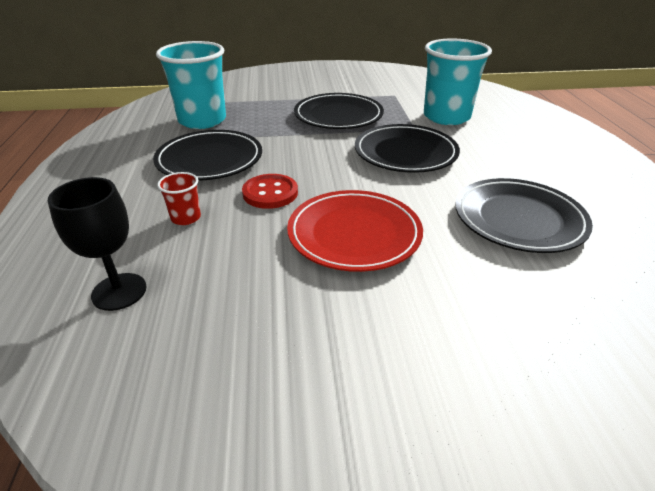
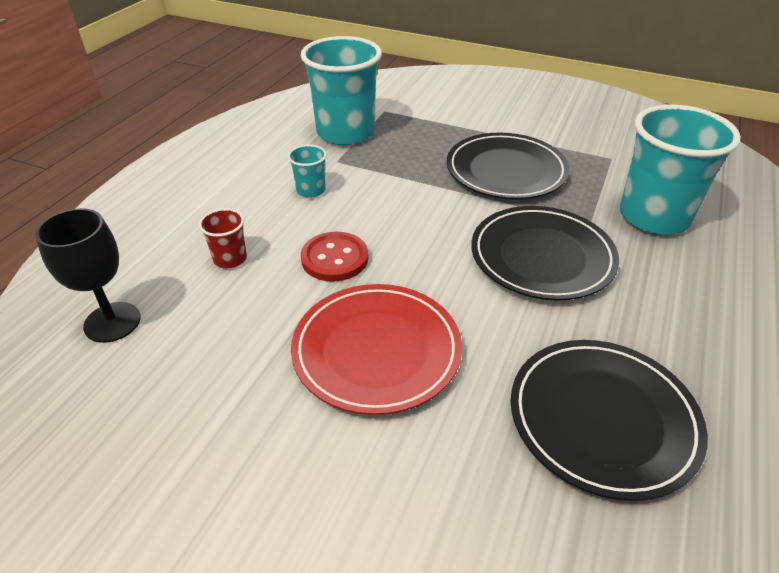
camera: 30 degrees right, 5 degrees up
(210, 159) = (310, 190): black plate -> turquoise cup

